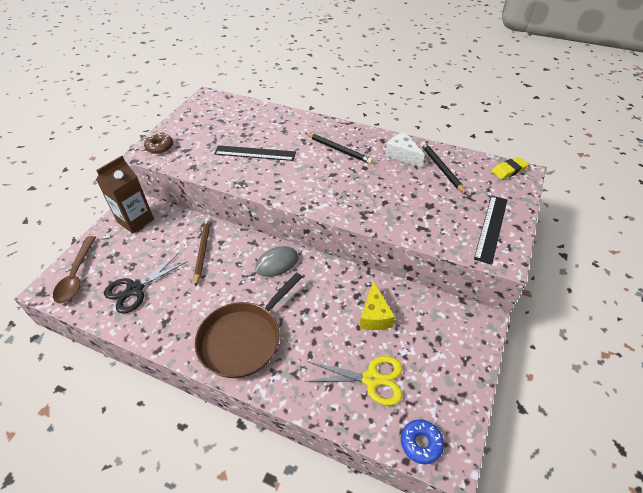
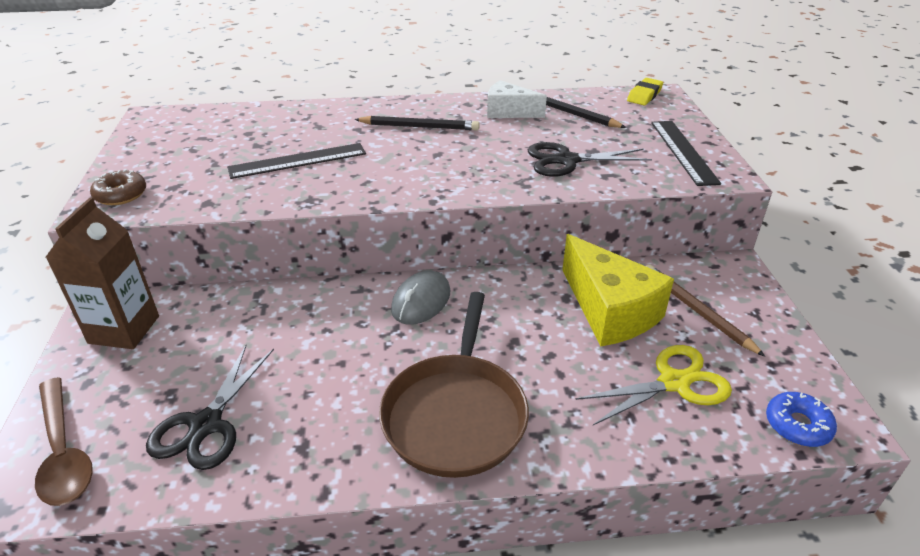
camera: 30 degrees left, 10 degrees down
(203, 251) = (287, 328): brown pencil -> brown pencil (697, 311)
(374, 315) = (609, 310): yellow cheese -> yellow cheese, size x1.63
(405, 207) = (567, 160): none -> black scissors

